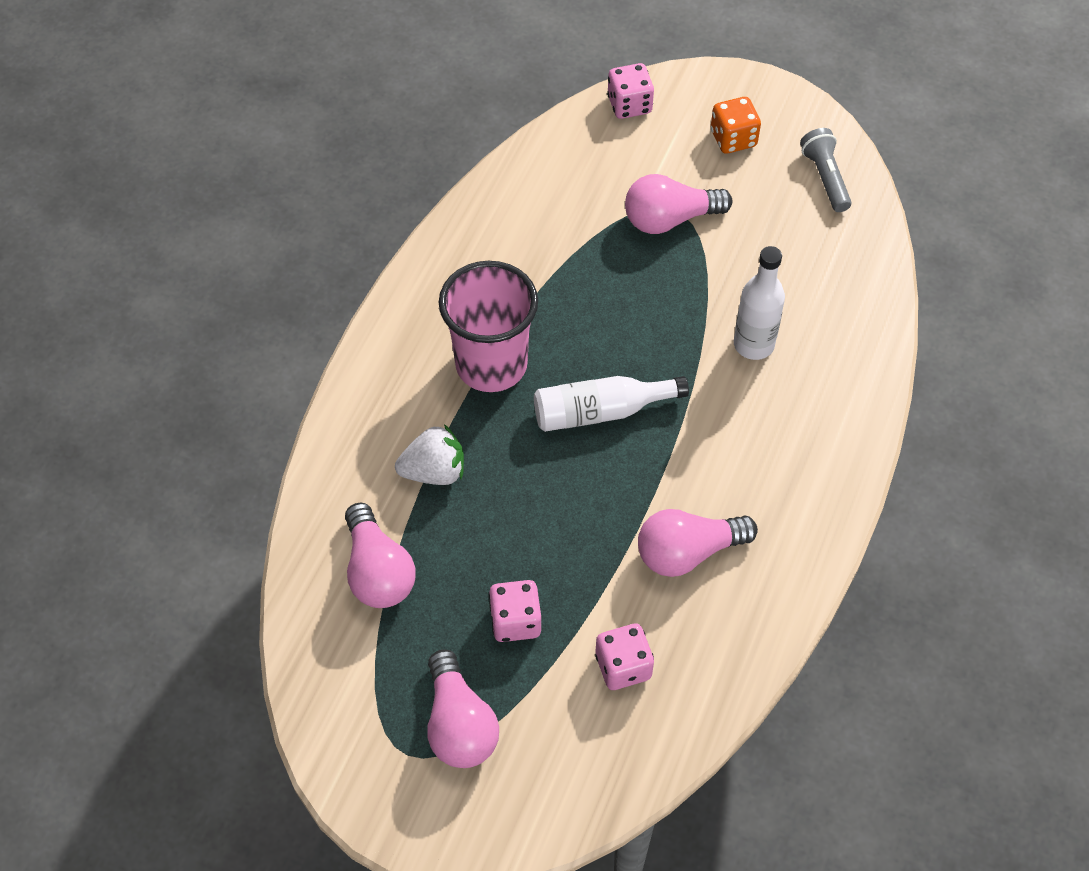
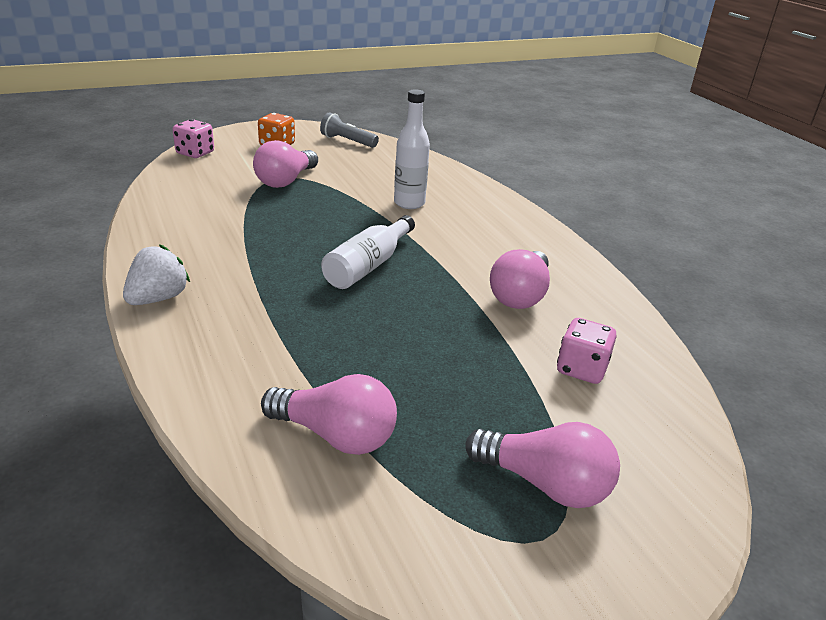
camera: 50 degrees left, 25 degrees down
(434, 471) = (296, 352): white strawberry -> white strawberry (158, 298)
(491, 365) = (260, 280): pink cup -> none
(515, 621) = (481, 393): pink dice -> none

